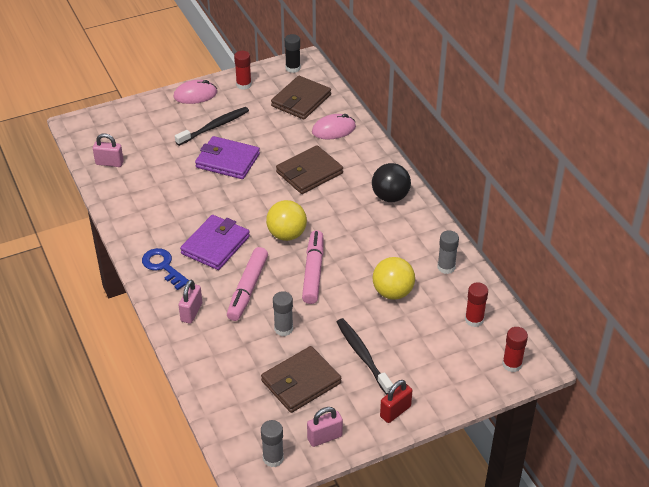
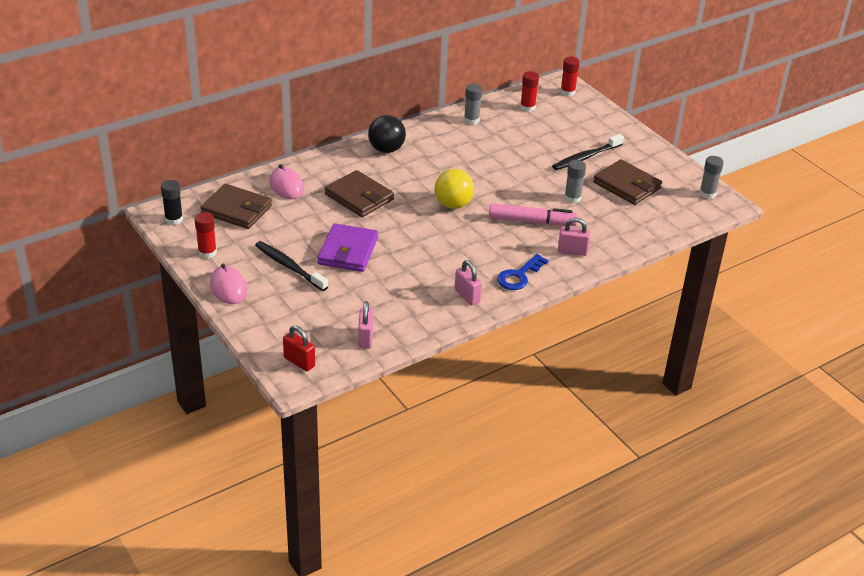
camera: 100 degrees left, 5 degrees down
(215, 245) = (479, 246): purple wallet -> none
(313, 272) = (498, 186): pink marker -> none
(324, 437) = (676, 171): pink padlock -> pink padlock (467, 296)
(392, 292) = (510, 145): yellow ball -> none
(395, 411) = (636, 141): red padlock -> red padlock (299, 362)

